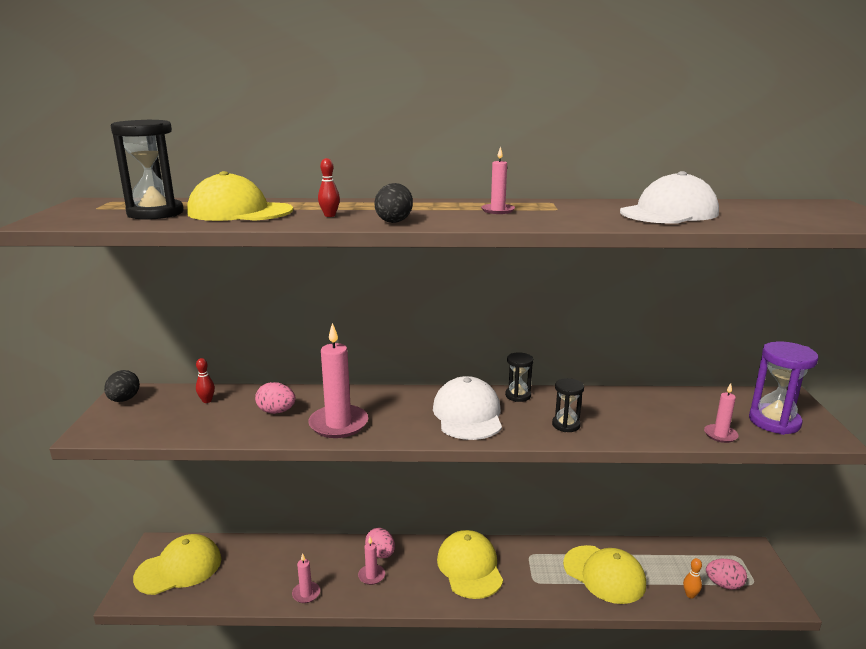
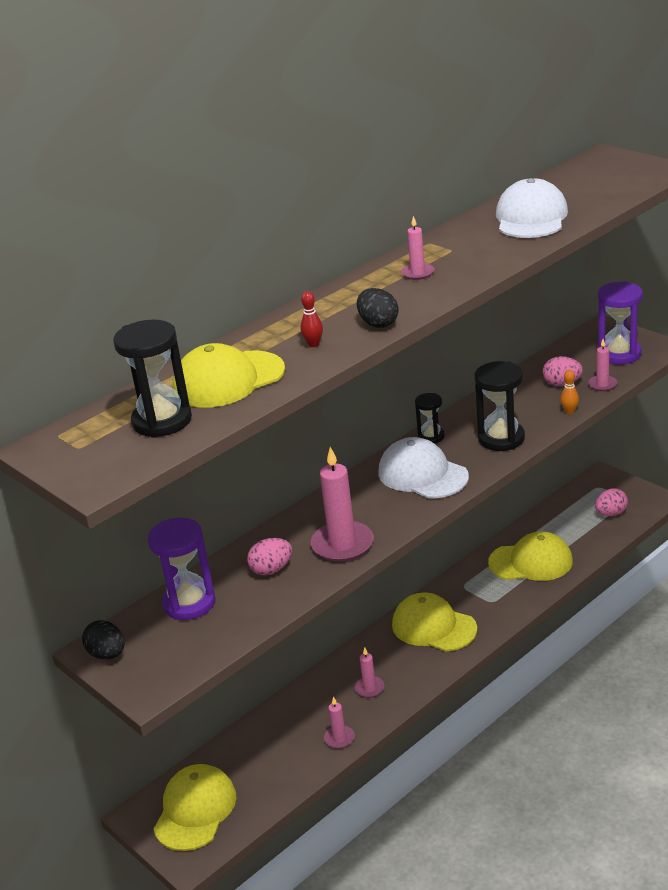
camera: 40 degrees left, 10 degrees up
(207, 401) = (189, 603): red bowling pin -> purple hourglass
(380, 554) = (351, 669): pink egg -> pink egg (562, 384)
(566, 425) = (501, 438): black hourglass -> black hourglass, size x1.72
(690, 595) = (599, 535): orange bowling pin -> orange bowling pin (569, 411)

